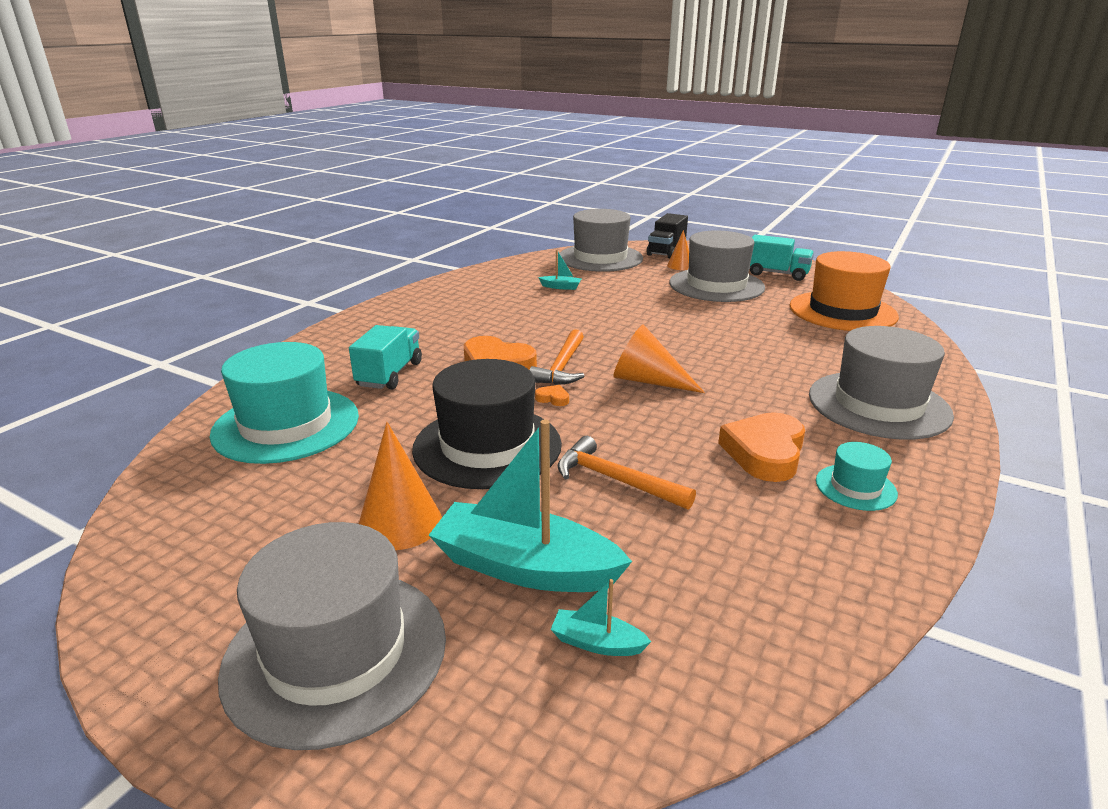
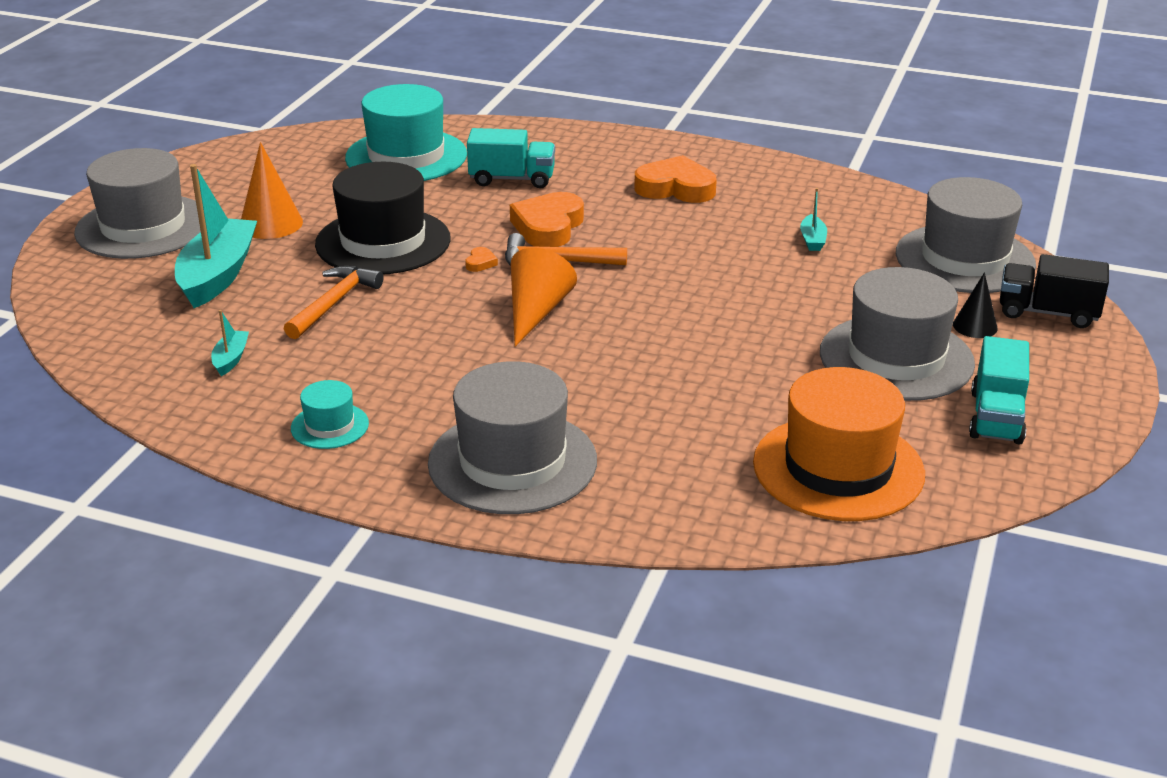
camera: 80 degrees right, 5 degrees up
(597, 643) = (140, 306): turquoise boat -> turquoise boat (231, 359)
(680, 266) = (975, 326): orange cone -> black cone
(764, 453) = (389, 379): orange heart -> orange heart (675, 188)

